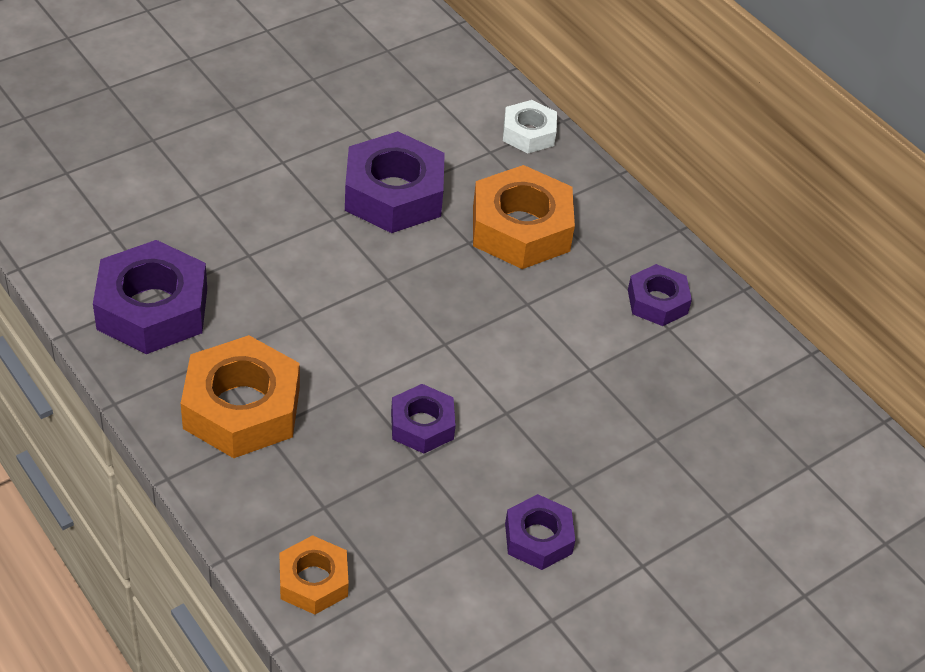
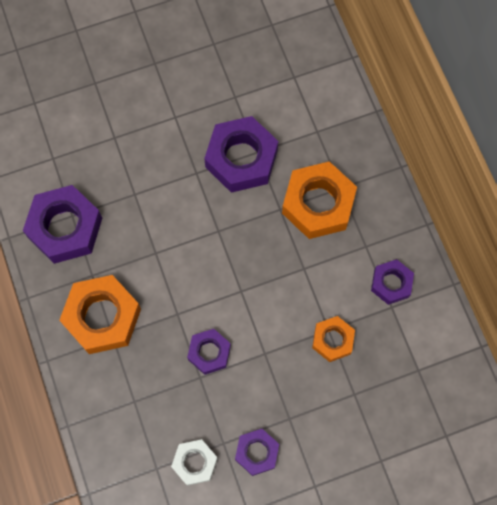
camera: 20 degrees right, 25 degrees up
(313, 581) = (115, 453): orange nut -> orange nut (333, 340)
(529, 133) = (348, 119): white nut -> white nut (195, 463)

